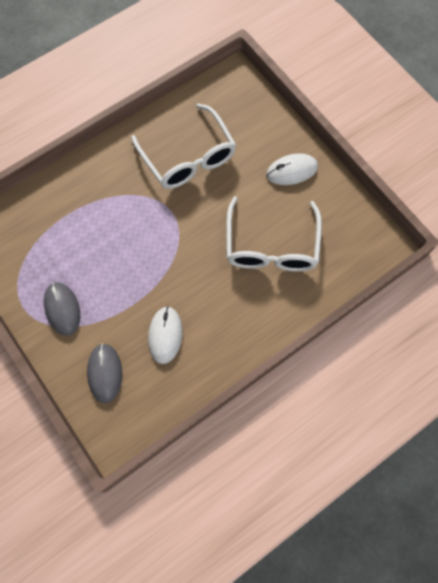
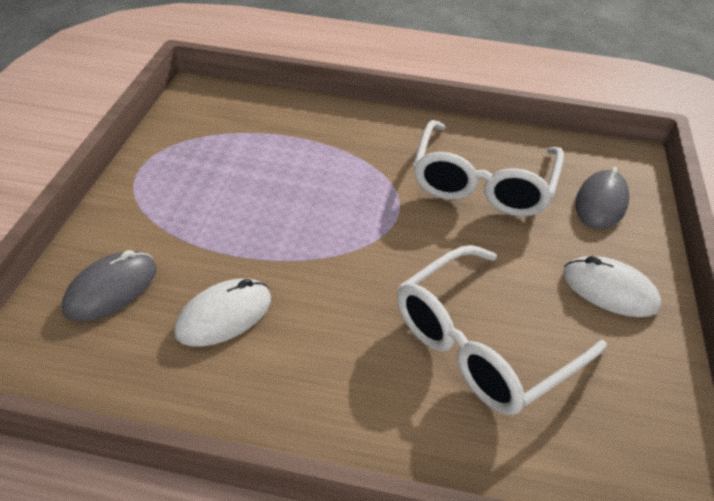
camera: 45 degrees right, 25 degrees down
(62, 309) = (167, 199): grey mouse -> grey mouse (600, 203)

